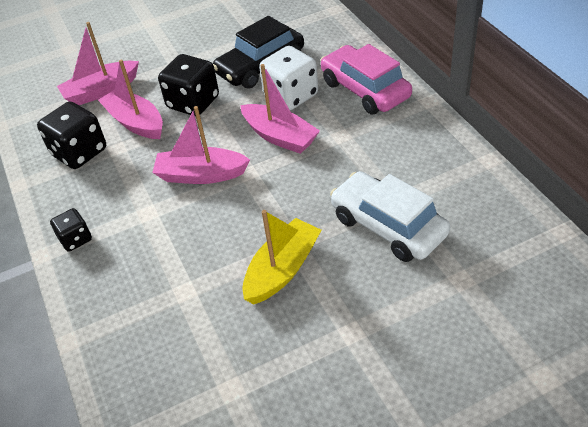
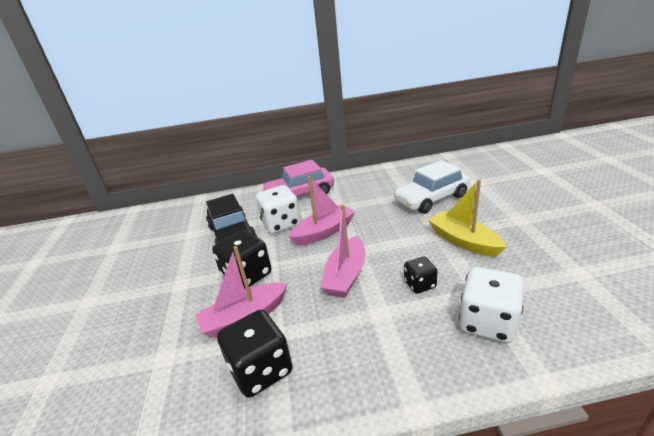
camera: 75 degrees left, 15 degrees down
(75, 239) = (401, 374): black dice -> black dice (420, 284)
(101, 91) = (167, 347): pink boat -> none
(139, 297) = (487, 322): none -> white dice

